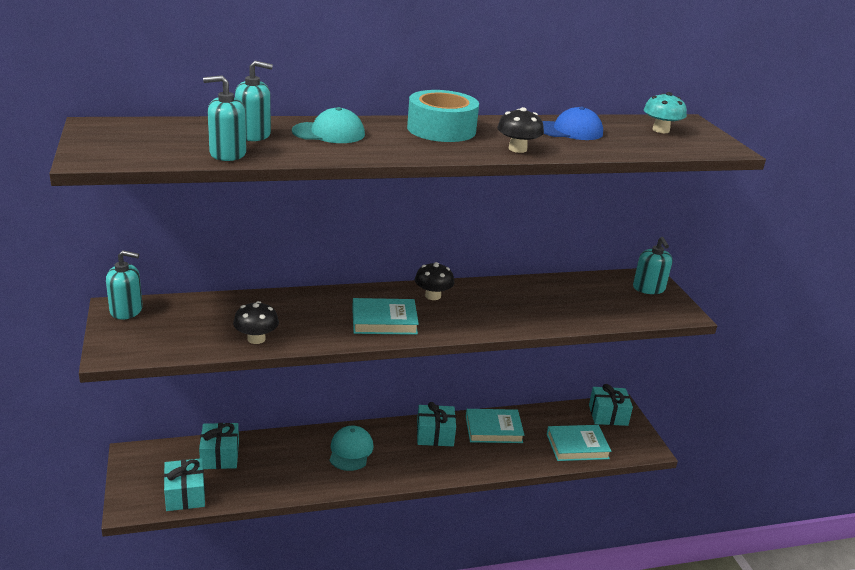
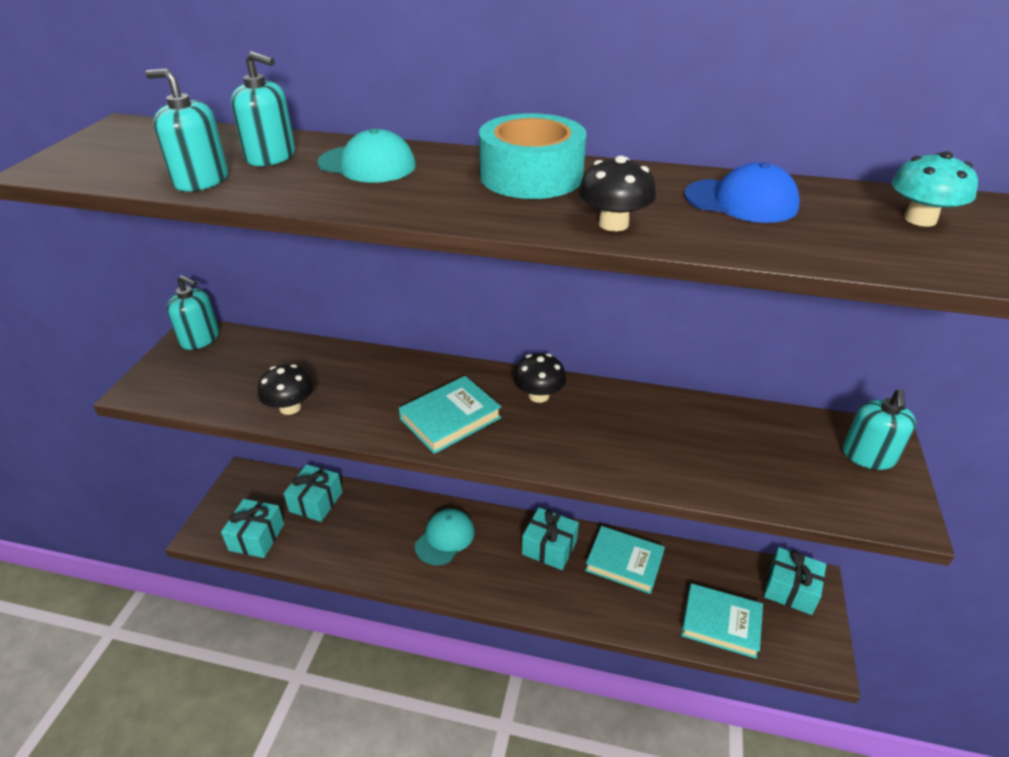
camera: 30 degrees right, 10 degrees up
(384, 321) = (450, 418): turquoise book -> turquoise book turned 60 degrees counterclockwise

